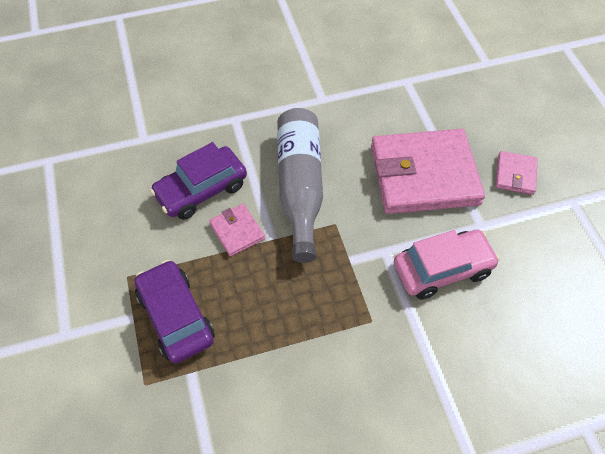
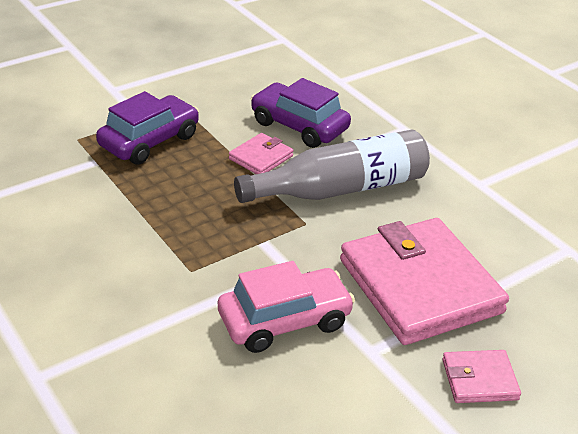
camera: 70 degrees right, 20 degrees down
(442, 269) = (284, 320): pink car -> pink car turned 75 degrees counterclockwise

